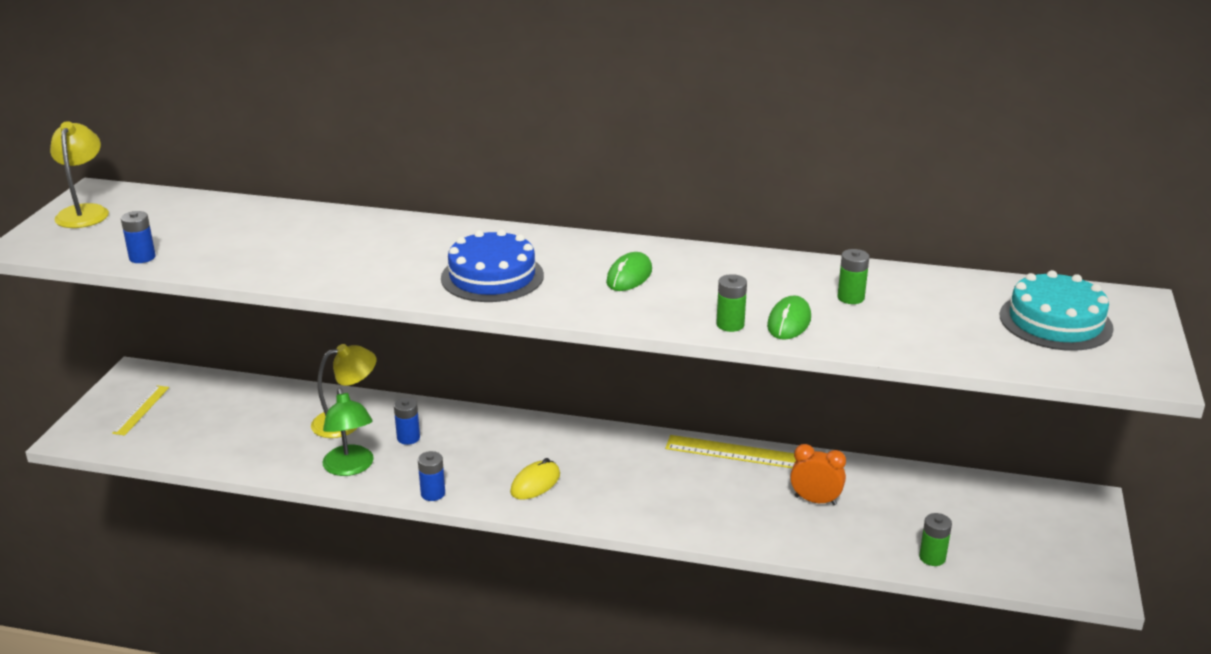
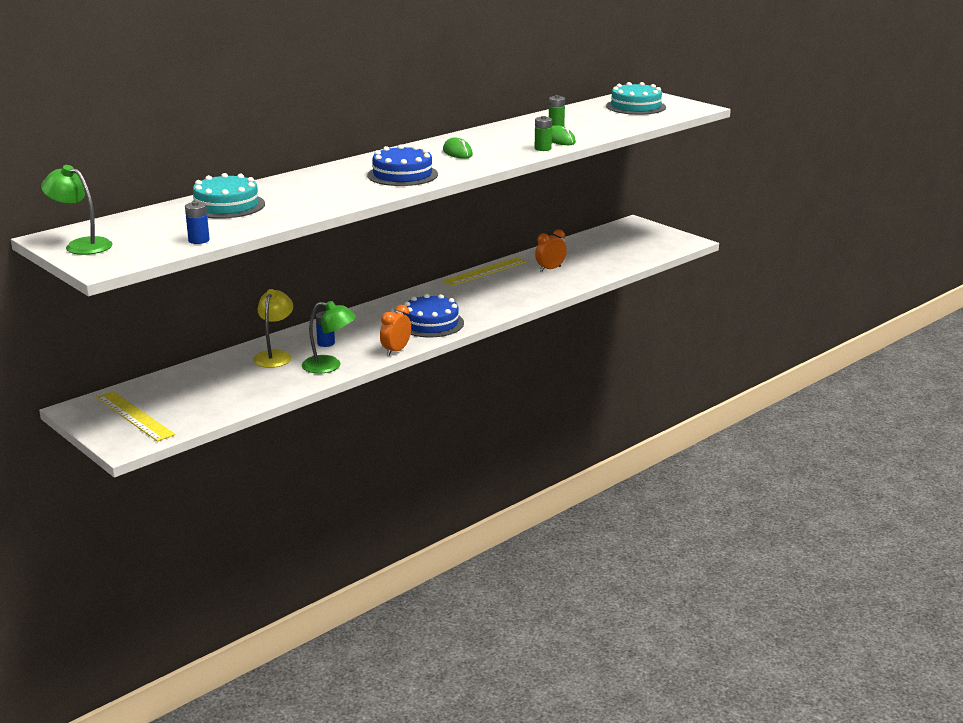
camera: 55 degrees left, 5 degrees down
(84, 212) = (81, 245): yellow lamp -> green lamp
(141, 410) = (134, 416): yellow ruler -> yellow ruler, size x1.63
(271, 228) = (226, 205): none -> turquoise cake
(433, 493) = (396, 351): blue battery -> orange clock
(535, 483) = (431, 323): yellow mouse -> blue cake
(932, 557) = (627, 262): green battery -> none

